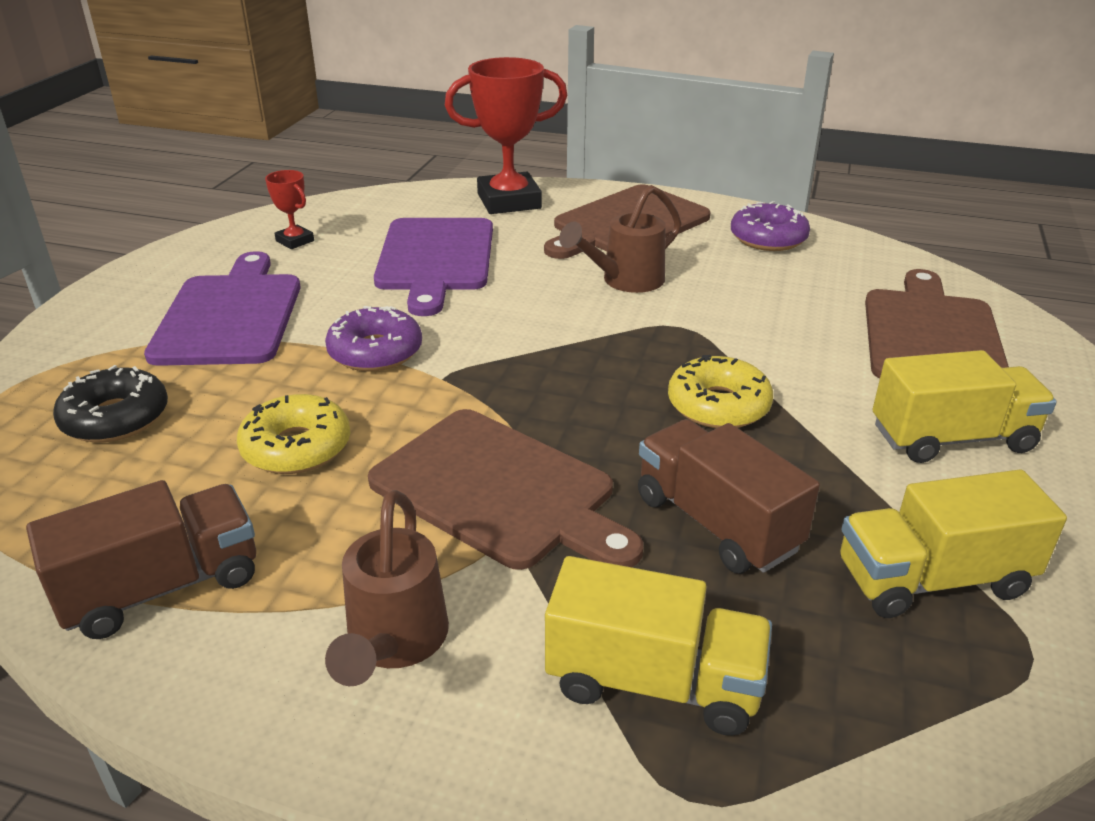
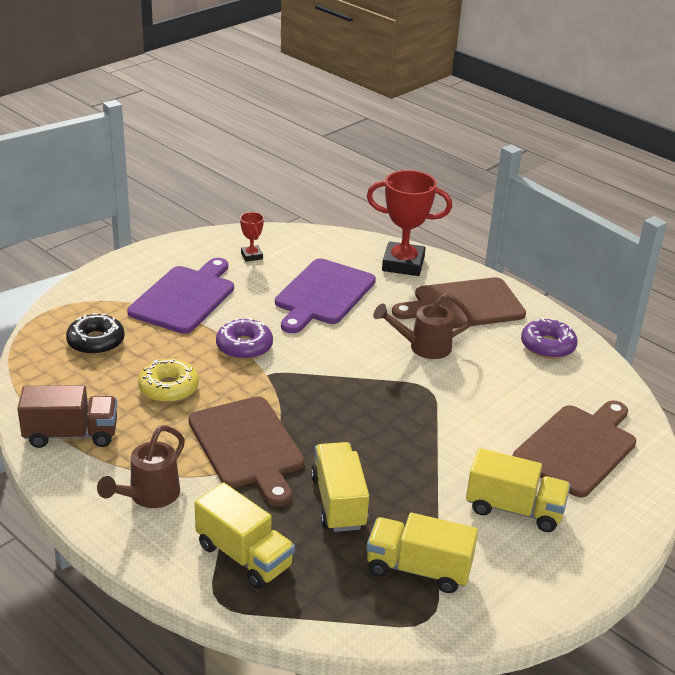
camera: 25 degrees right, 0 degrees up
(716, 523) = (338, 502): brown truck -> yellow truck
(718, 405) = (401, 443): yellow donut -> none

